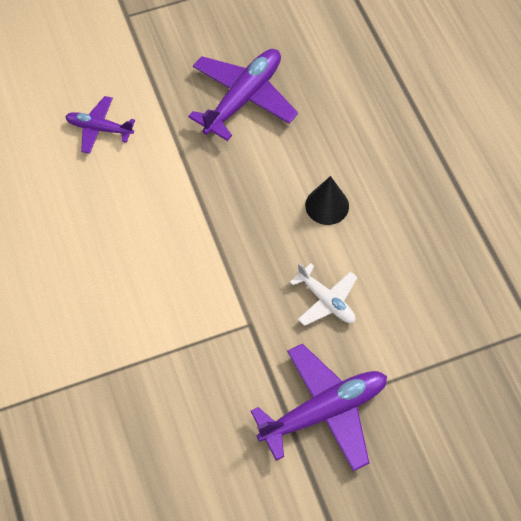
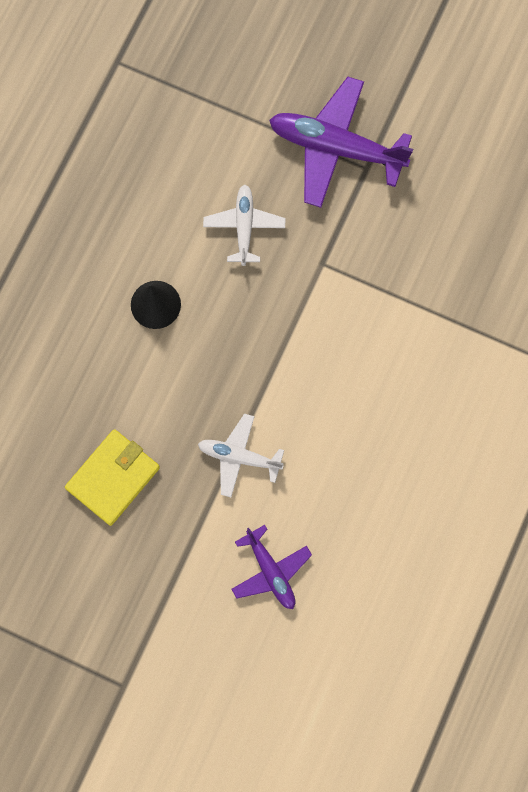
camera: 135 degrees left, 15 degrees up
(181, 169) = (239, 457): none -> white plane
(243, 98) = (113, 478): purple plane -> yellow wallet

